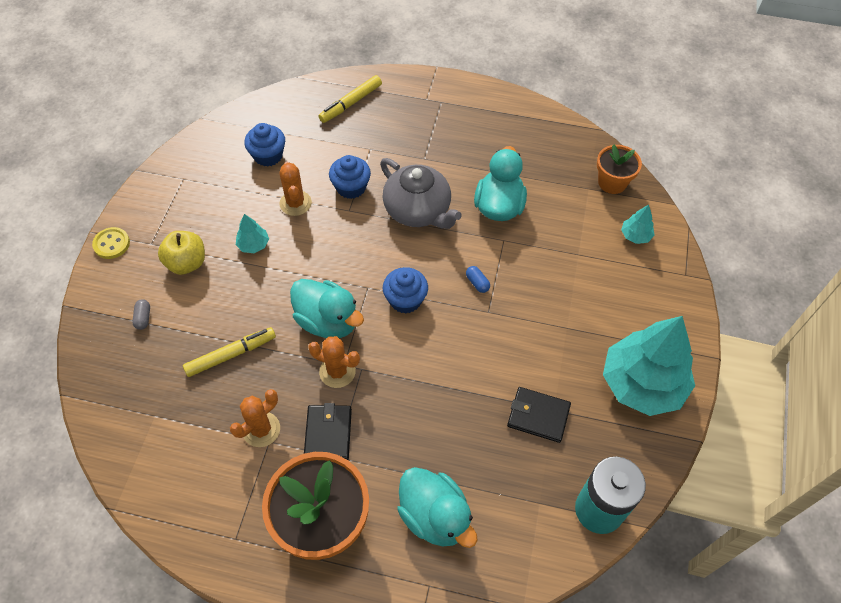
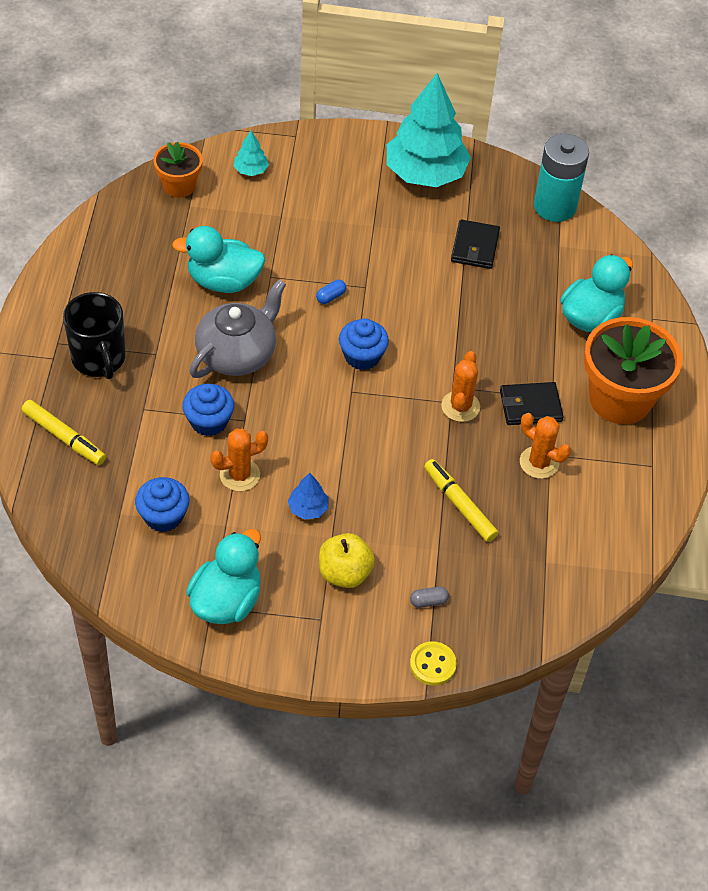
camera: 100 degrees left, 5 degrees down
(111, 244) = (327, 663): yellow button -> yellow button (432, 664)
(253, 245) = (308, 508): turquoise tree -> blue tree
(328, 321) = (401, 422): turquoise duck -> turquoise duck (226, 601)
(422, 124) = (99, 359): none -> black mug

